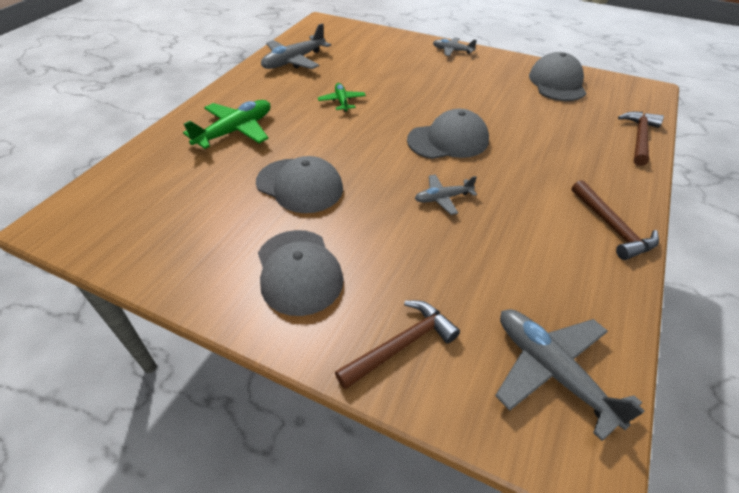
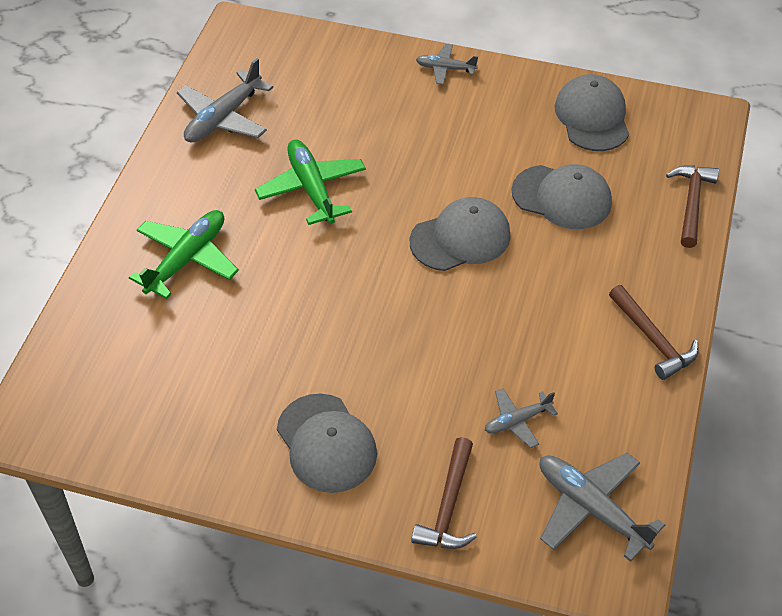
camera: 10 degrees left, 5 degrees up
(299, 185) = (295, 332): grey cap -> grey cap (562, 197)
(342, 101) = (311, 188): green plane -> green plane, size x1.75
(401, 345) = (448, 506): brown hammer -> brown hammer turned 150 degrees clockwise
(443, 198) = (465, 327): grey plane -> grey plane (517, 421)

